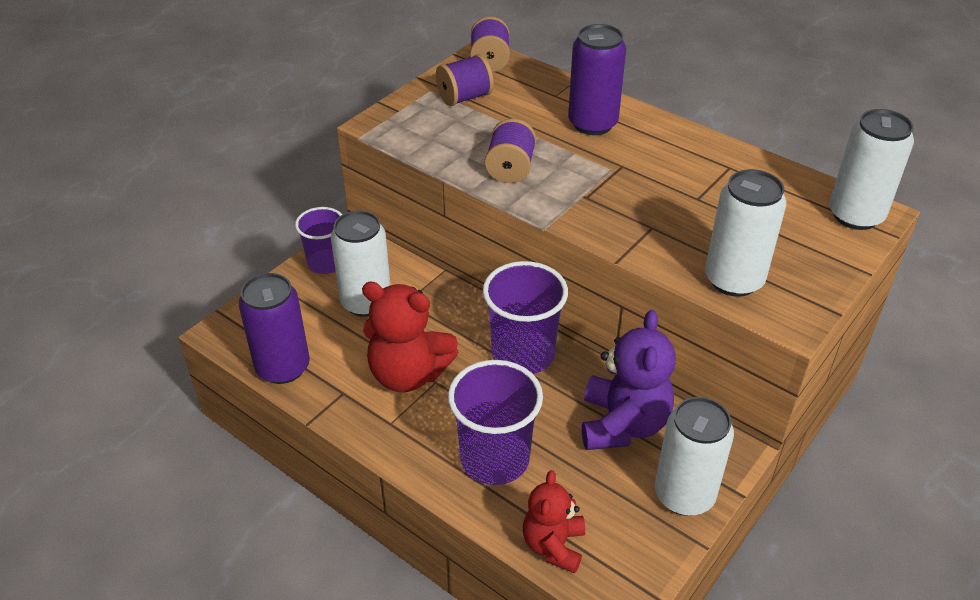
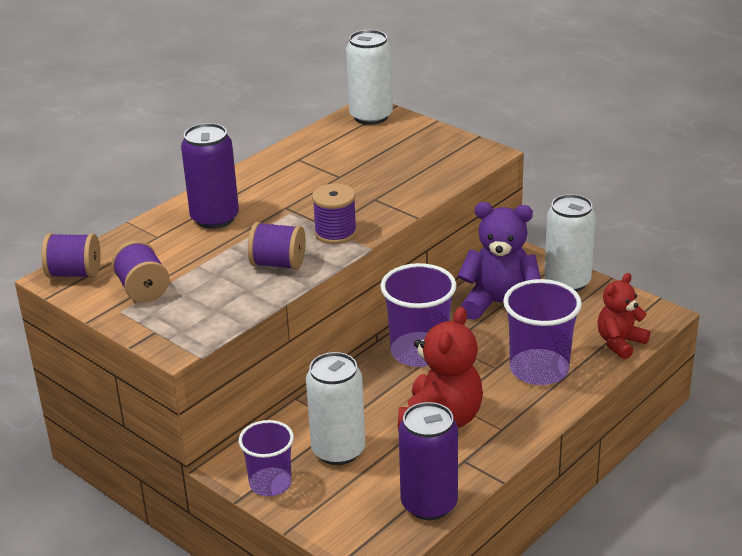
camera: 85 degrees left, 10 degrees down
(553, 545) = (620, 343): red teddy bear -> red teddy bear turned 120 degrees clockwise
(573, 202) = (335, 233): none -> purple spool
(733, 280) = (442, 170): white can -> none

